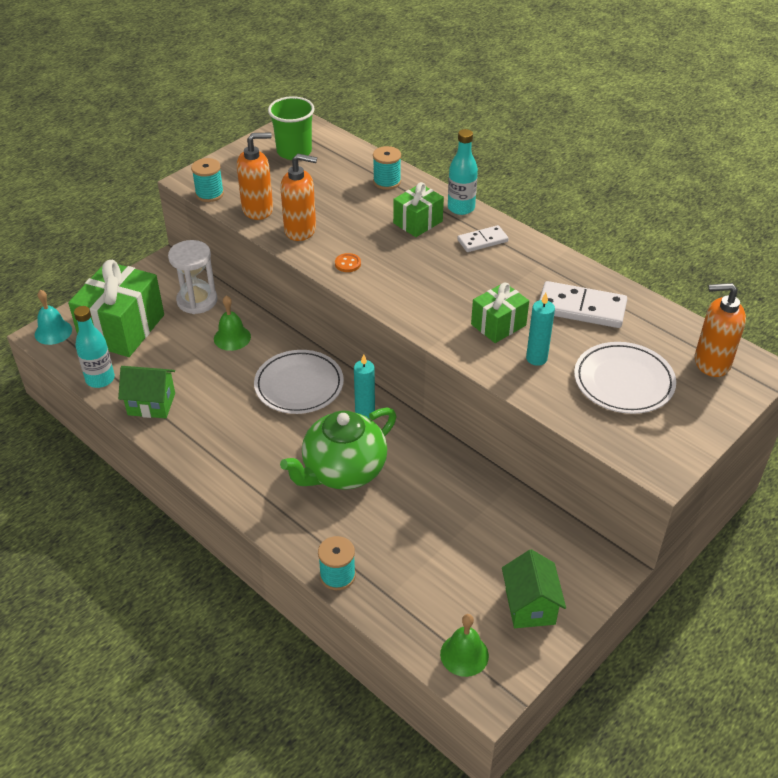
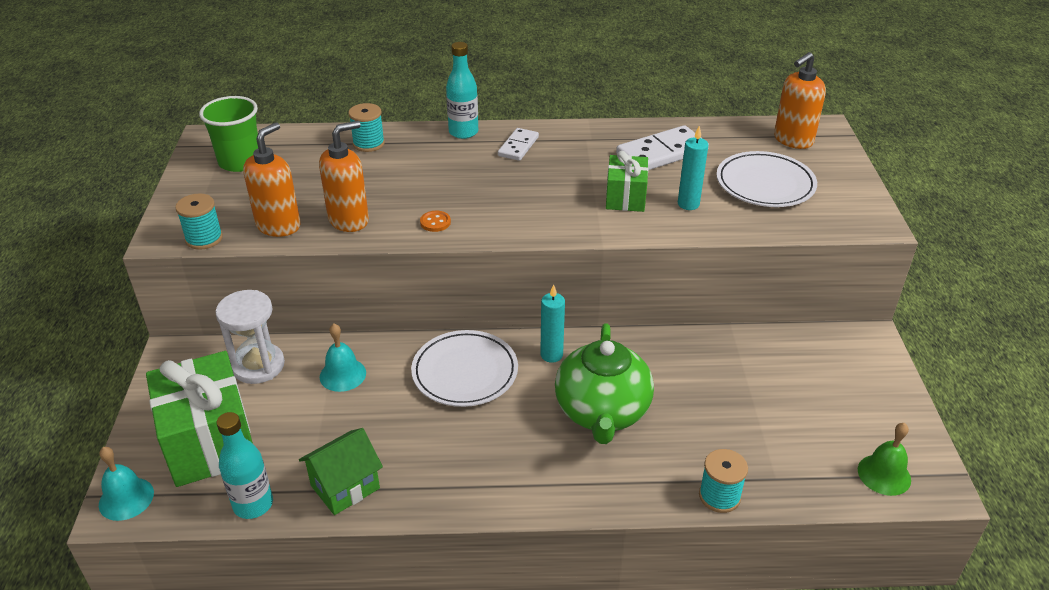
camera: 45 degrees left, 5 degrees down
(232, 337) = (342, 374): green bell -> turquoise bell
(418, 222) = (445, 160): green gift -> none
(530, 606) = (868, 404): green house -> none

